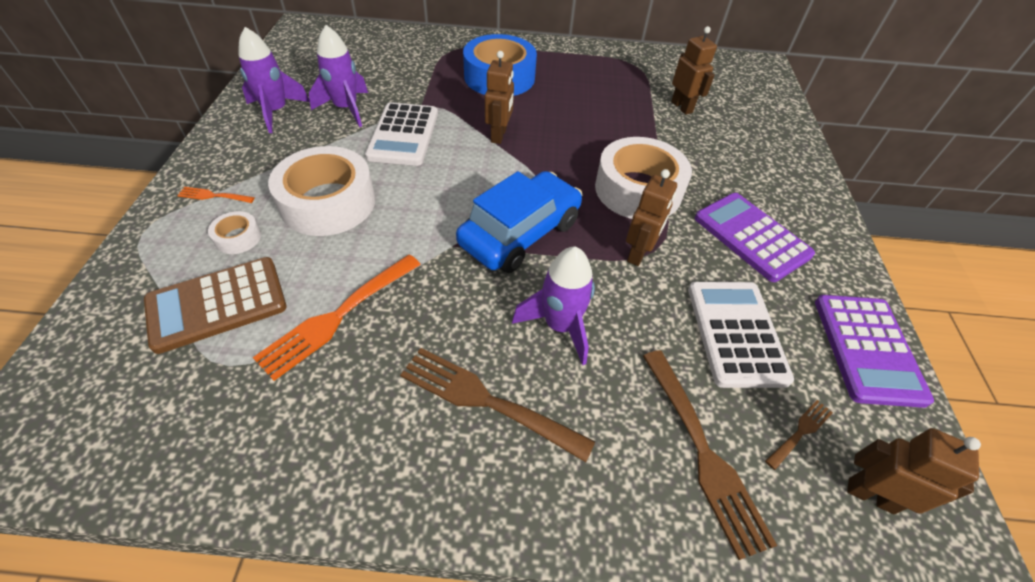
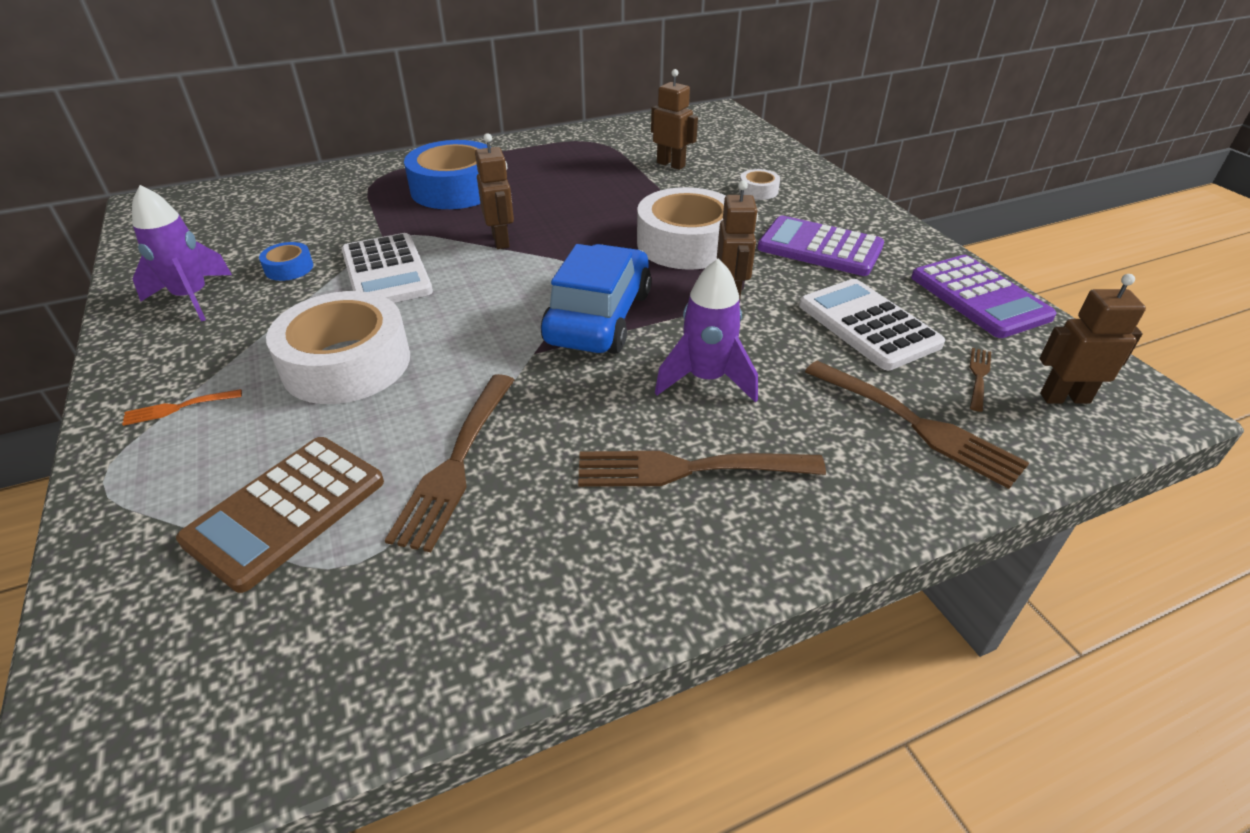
camera: 25 degrees left, 10 degrees down
(238, 238) = (254, 437): white tape -> white tape (758, 191)
(337, 316) = (456, 463): orange fork -> brown fork
(346, 109) = (289, 268): purple rocket -> blue tape

